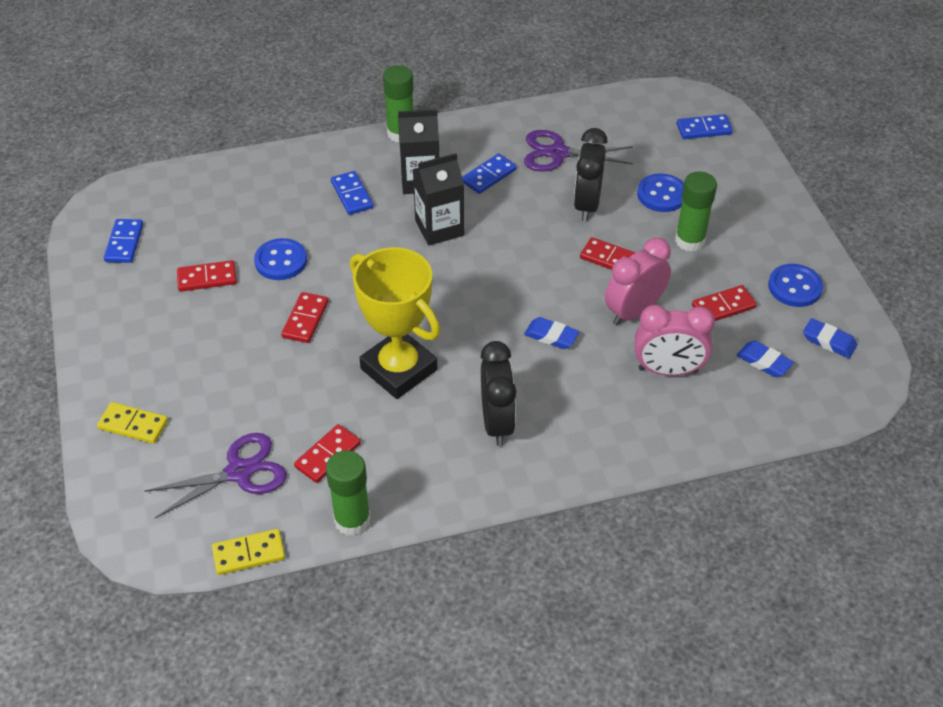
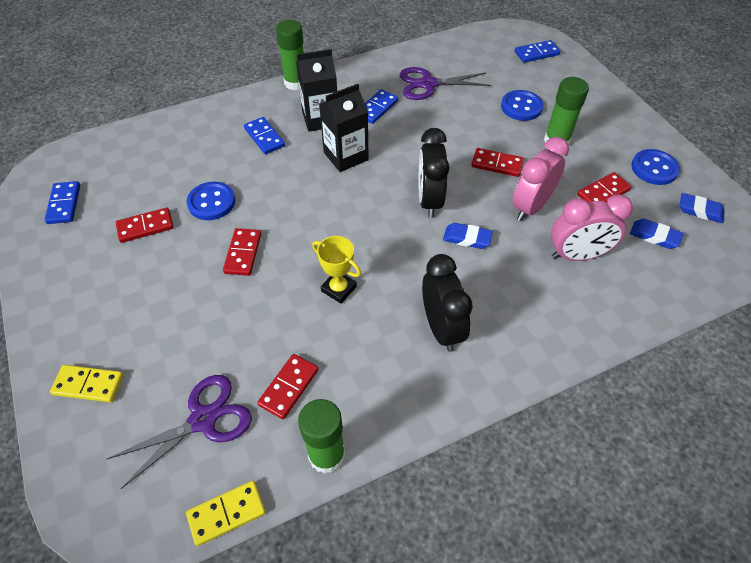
camera: 10 degrees left, 5 degrees up
(399, 369) = (339, 289): yellow trophy -> yellow trophy, size x0.50
(587, 205) = (463, 122): black clock -> black clock (429, 200)

